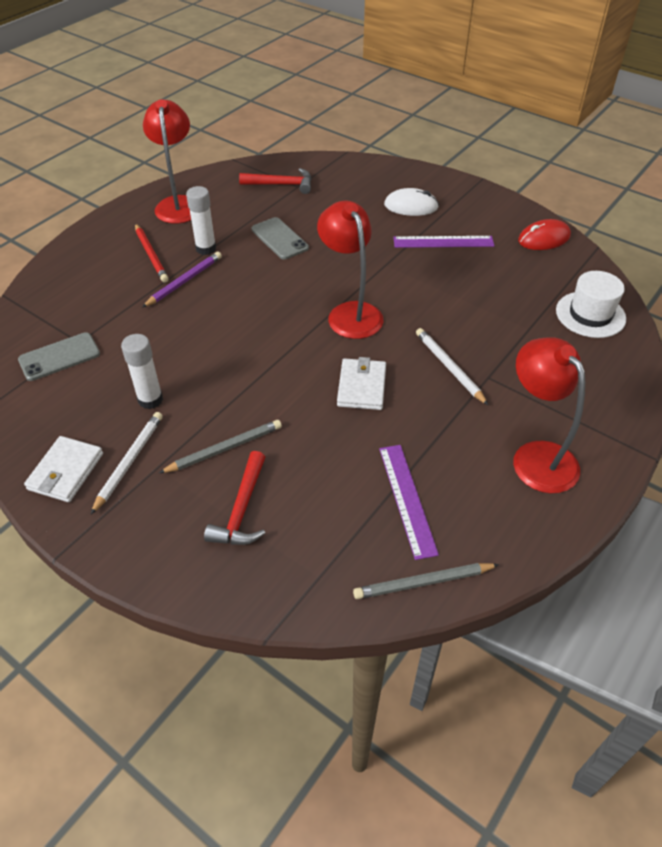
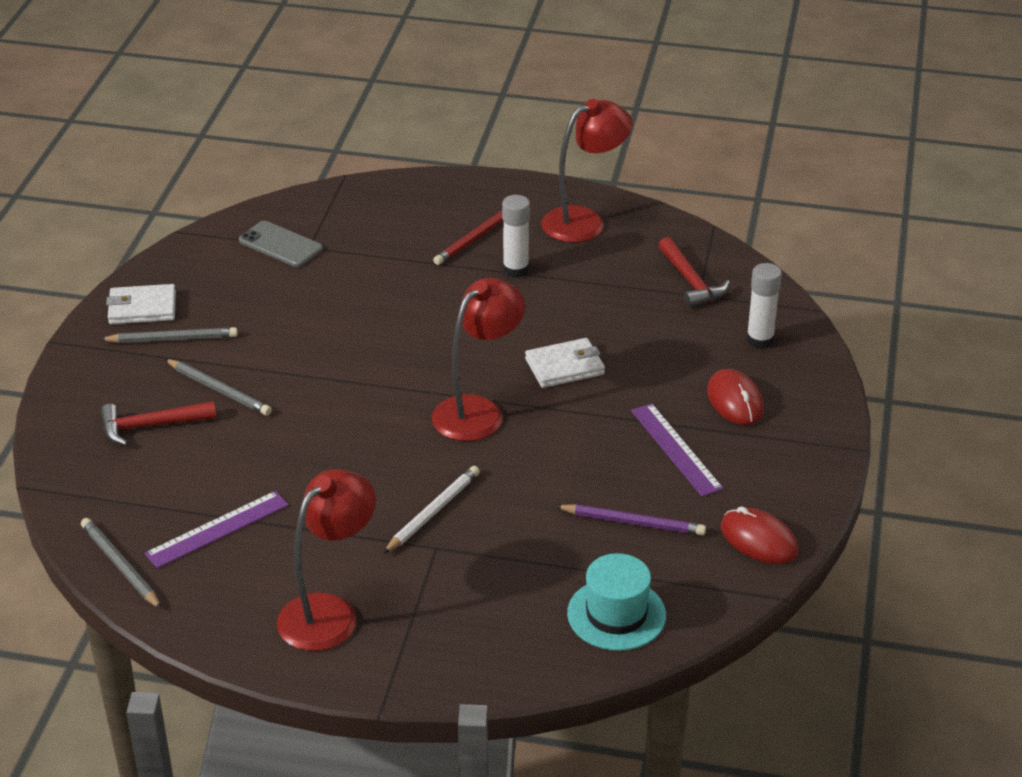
camera: 65 degrees right, 10 degrees down
(129, 462) = (172, 339): white pencil -> grey pencil
(150, 399) = (257, 321): white glue stick -> white glue stick (760, 340)
(184, 281) = (447, 276): purple pencil -> purple pencil (633, 523)
(279, 239) = (576, 316): grey phone -> none
(361, 387) = (360, 454): white wallet -> white wallet (564, 367)
(411, 206) = (735, 401): white mouse -> red mouse
(590, 314) = (616, 614): white hat -> turquoise hat

